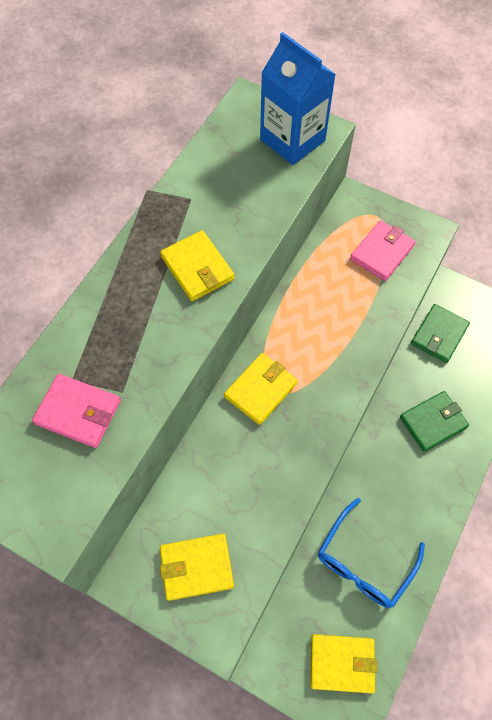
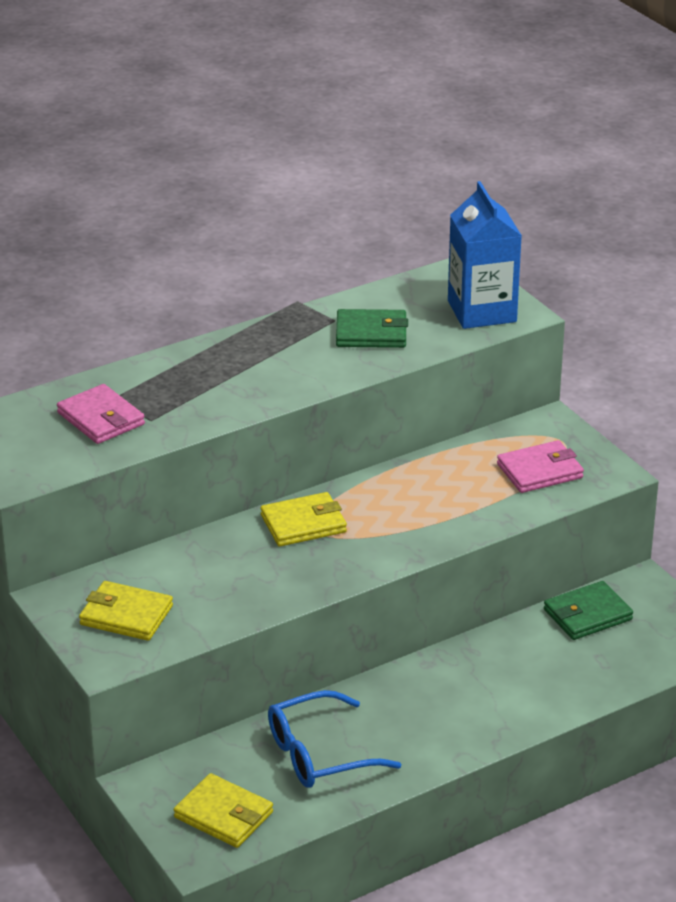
camera: 30 degrees right, 30 degrees down
(197, 268) = (295, 367): yellow wallet -> none
(433, 422) = (507, 681): green wallet -> green wallet (371, 333)

